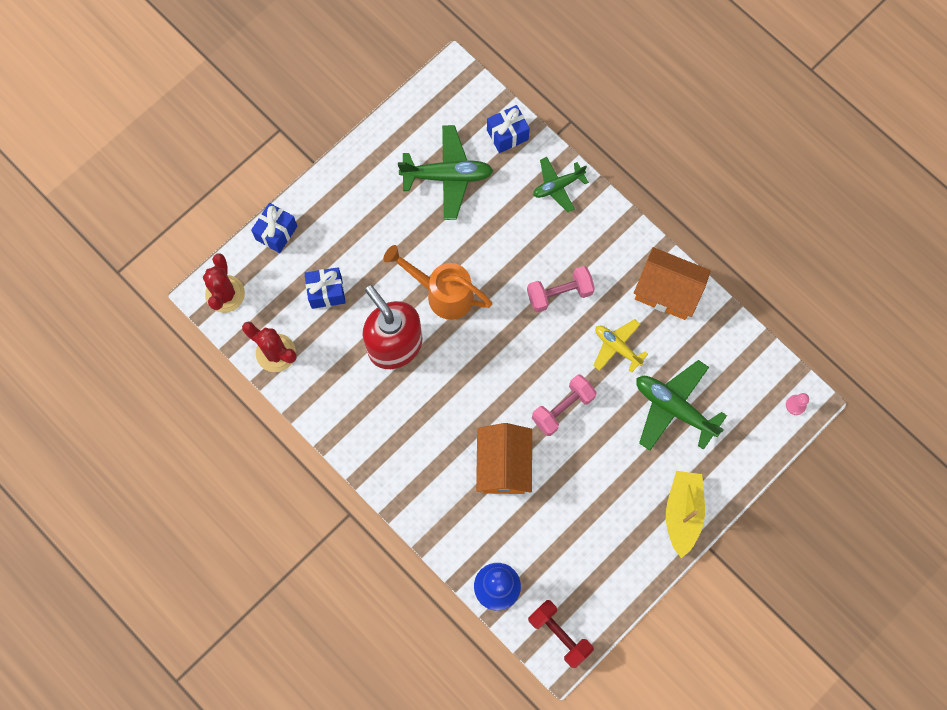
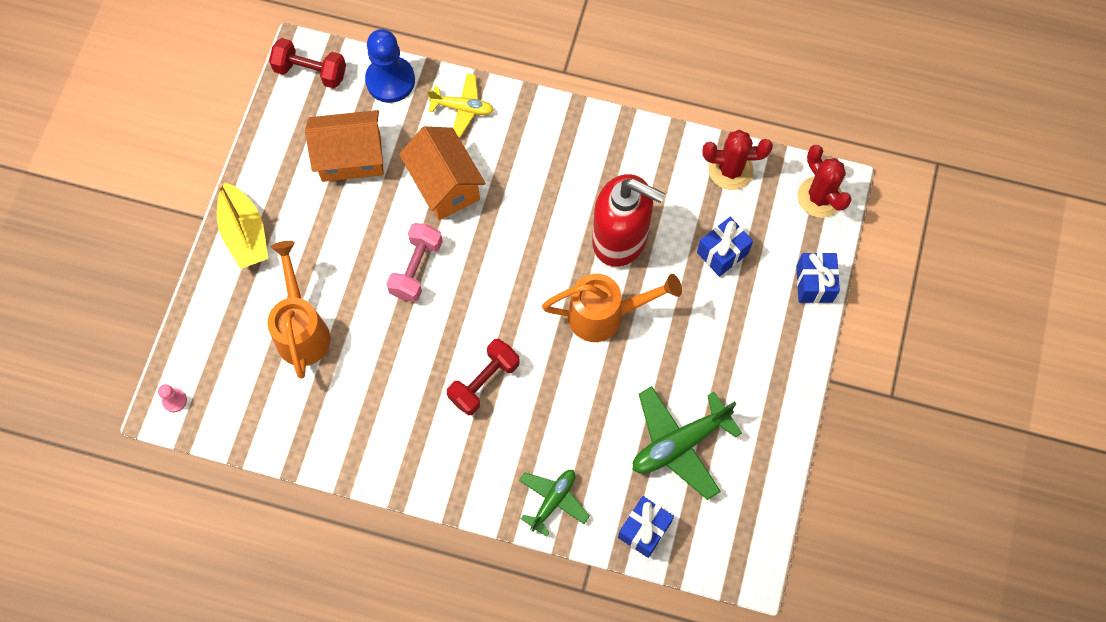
camera: 150 degrees right, 5 degrees down
(559, 294) = (484, 382): pink dumbbell -> red dumbbell
(617, 347) = (393, 359): yellow plane -> yellow plane (462, 108)
(667, 292) = (370, 447): orange house -> orange house (351, 158)
(674, 408) = (302, 329): green plane -> orange watering can

